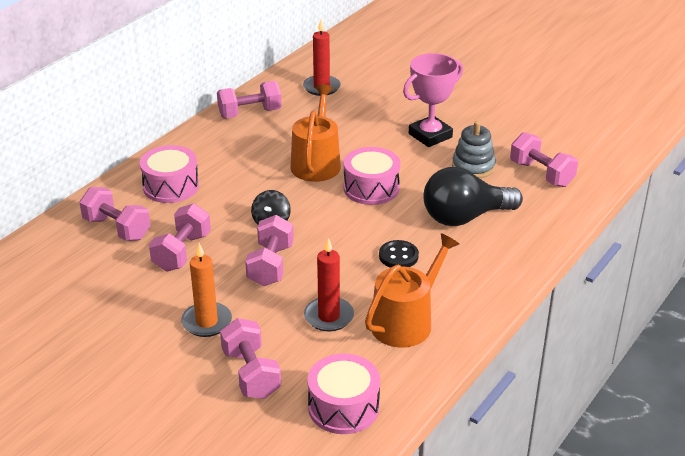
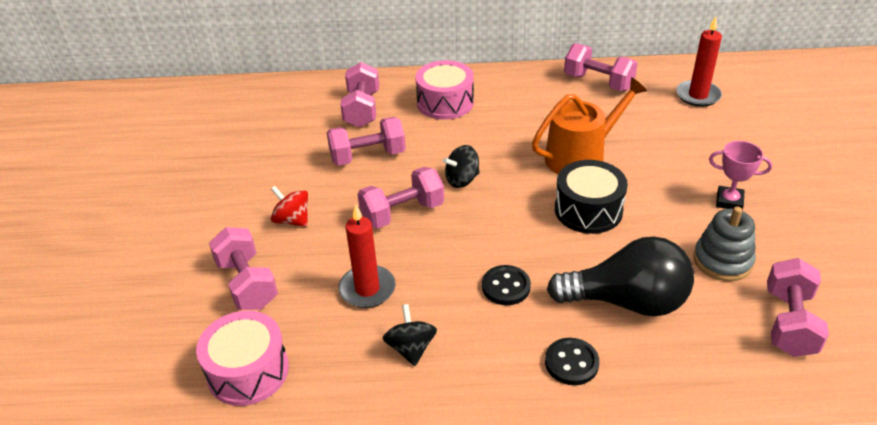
camera: 55 degrees right, 5 degrees up
(207, 322) = (292, 220): orange candle -> red spinning top
(251, 374) = (247, 284): pink dumbbell -> pink dumbbell turned 60 degrees counterclockwise
(371, 188) = (588, 210): pink drum -> black drum
(406, 321) = (411, 348): orange watering can -> black spinning top
(430, 135) = (729, 201): pink trophy -> pink trophy, size x0.60
(464, 217) = (627, 301): black light bulb -> black light bulb turned 150 degrees clockwise
(488, 263) = (571, 363): none -> black button

